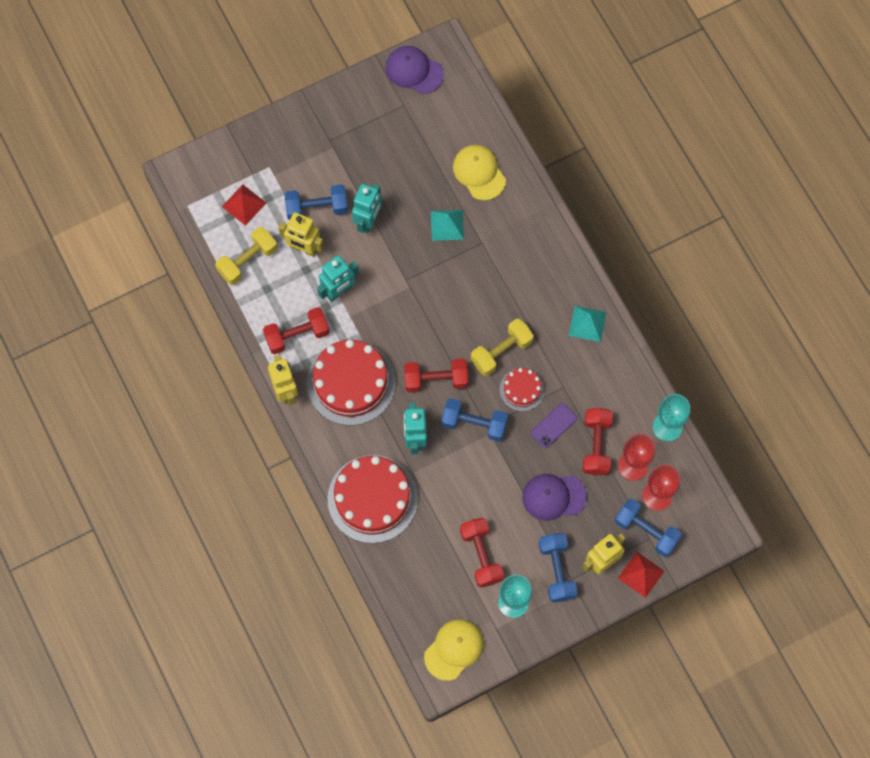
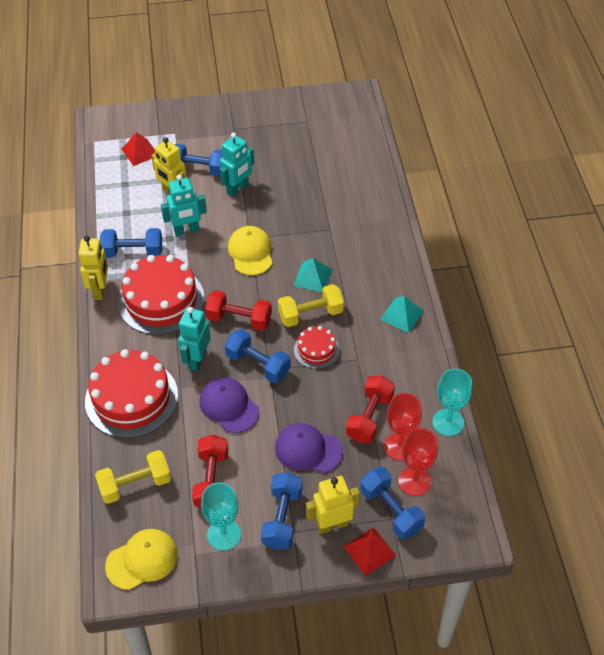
camera: 20 degrees right, 20 degrees down
(248, 261) = (121, 190): yellow dumbbell -> yellow dumbbell (135, 485)
(297, 335) = (133, 252): red dumbbell -> blue dumbbell
(414, 71) = (326, 102): purple cap -> purple cap (229, 406)
(447, 225) = (305, 209): turquoise pyramid -> turquoise pyramid (312, 277)
(479, 173) = (350, 180): yellow cap -> yellow cap (250, 252)
(553, 425) = (334, 388): purple phone -> none

